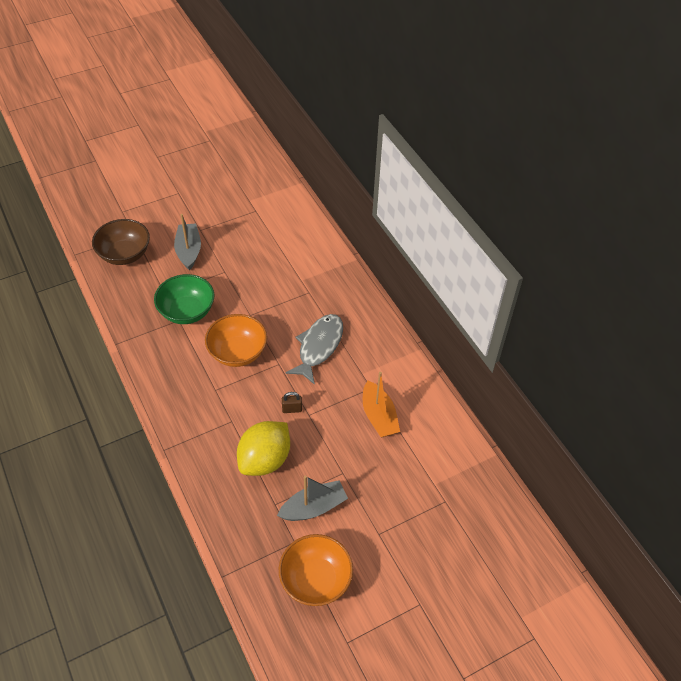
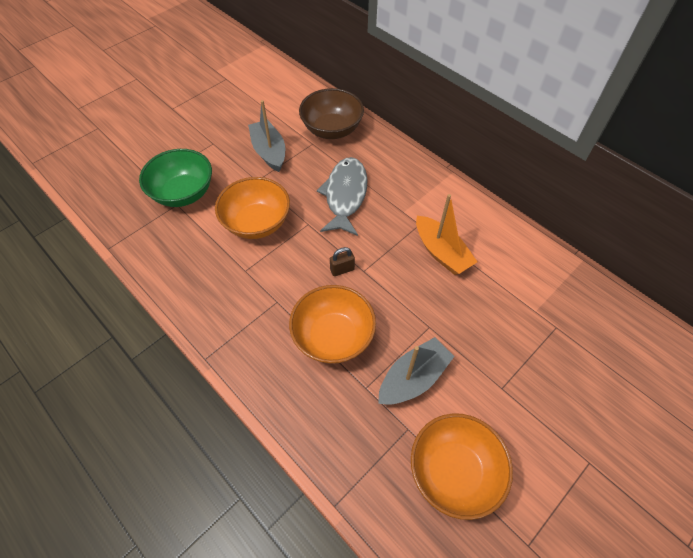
camera: 15 degrees left, 5 degrees up
(124, 254) = (92, 150): brown bowl -> brown bowl (332, 129)
(189, 251) = (166, 131): grey boat -> grey boat (269, 152)
(265, 460) = (333, 336): yellow lemon -> orange bowl

